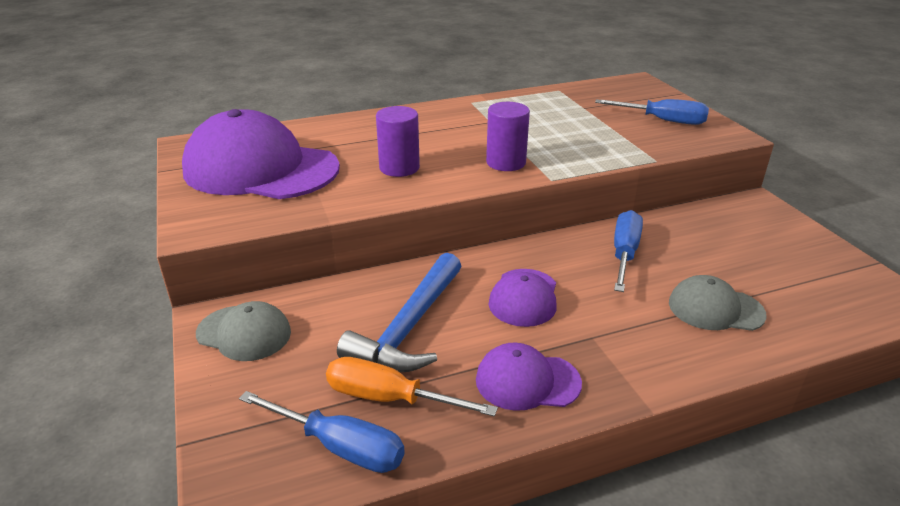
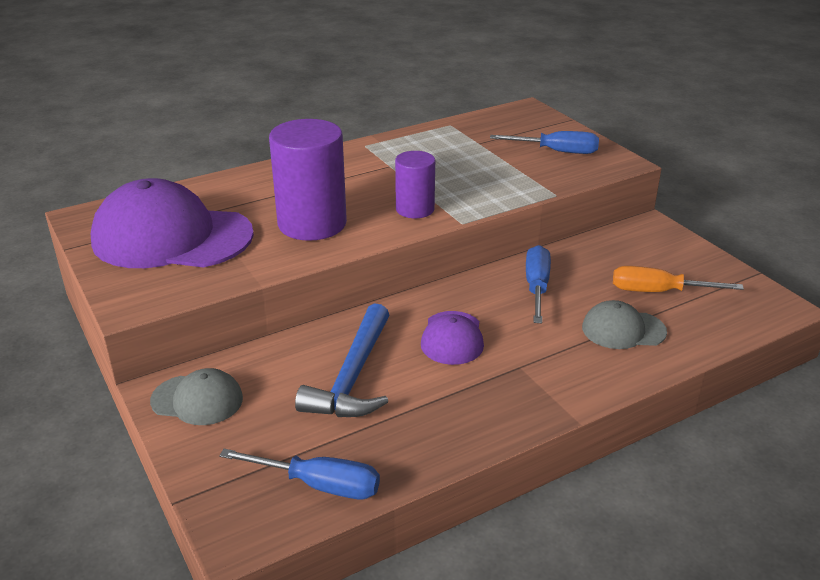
camera: 10 degrees left, 0 degrees up
(390, 398) = (352, 440): orange screwdriver -> orange screwdriver (658, 292)
(399, 168) = (312, 223): purple cylinder -> purple cylinder, size x1.72
(527, 381) = (470, 411): purple cap -> none

